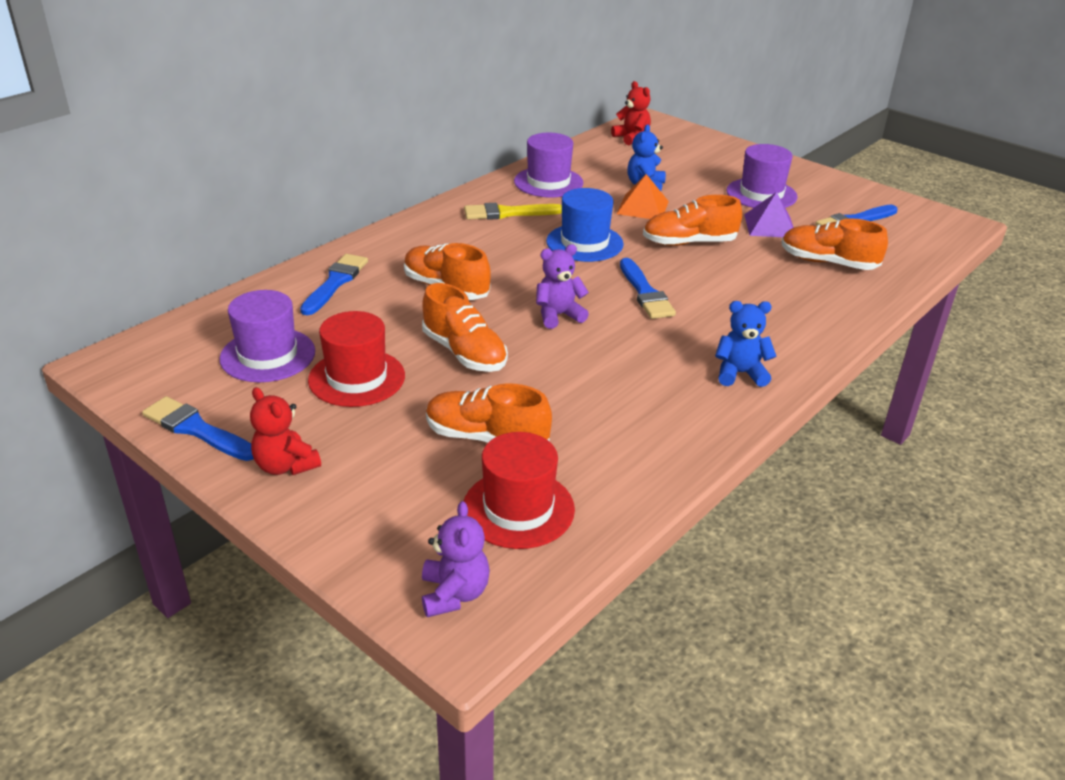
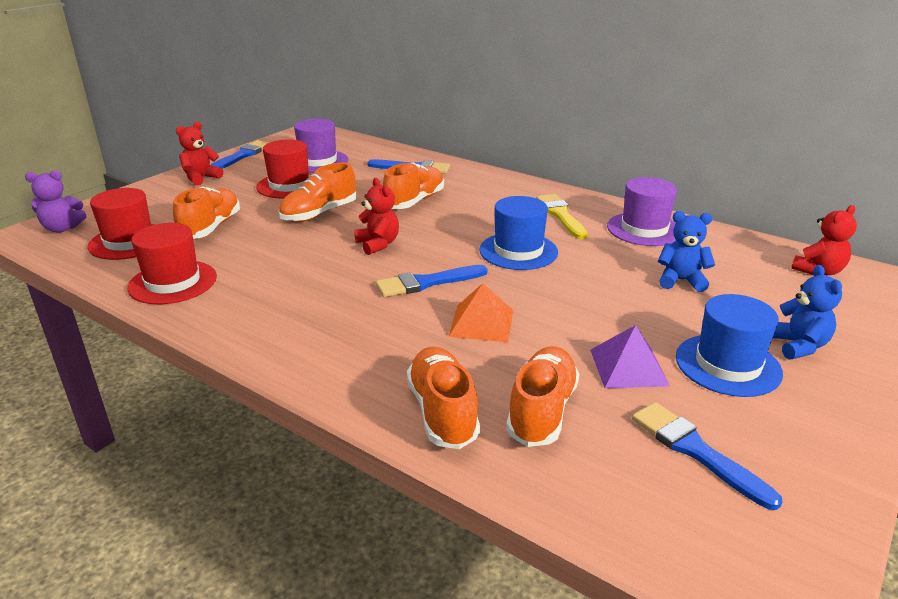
camera: 85 degrees right, 5 degrees down
(558, 315) = (378, 244): purple teddy bear -> red teddy bear
(639, 453) = (173, 282): none -> red hat
(642, 207) = (621, 279): orange pyramid -> orange pyramid (481, 323)
(689, 243) = (548, 307): orange shoe -> orange shoe (442, 411)
(740, 373) = (279, 332): blue teddy bear -> blue teddy bear (798, 346)
(761, 194) = (727, 365): purple hat -> blue hat

